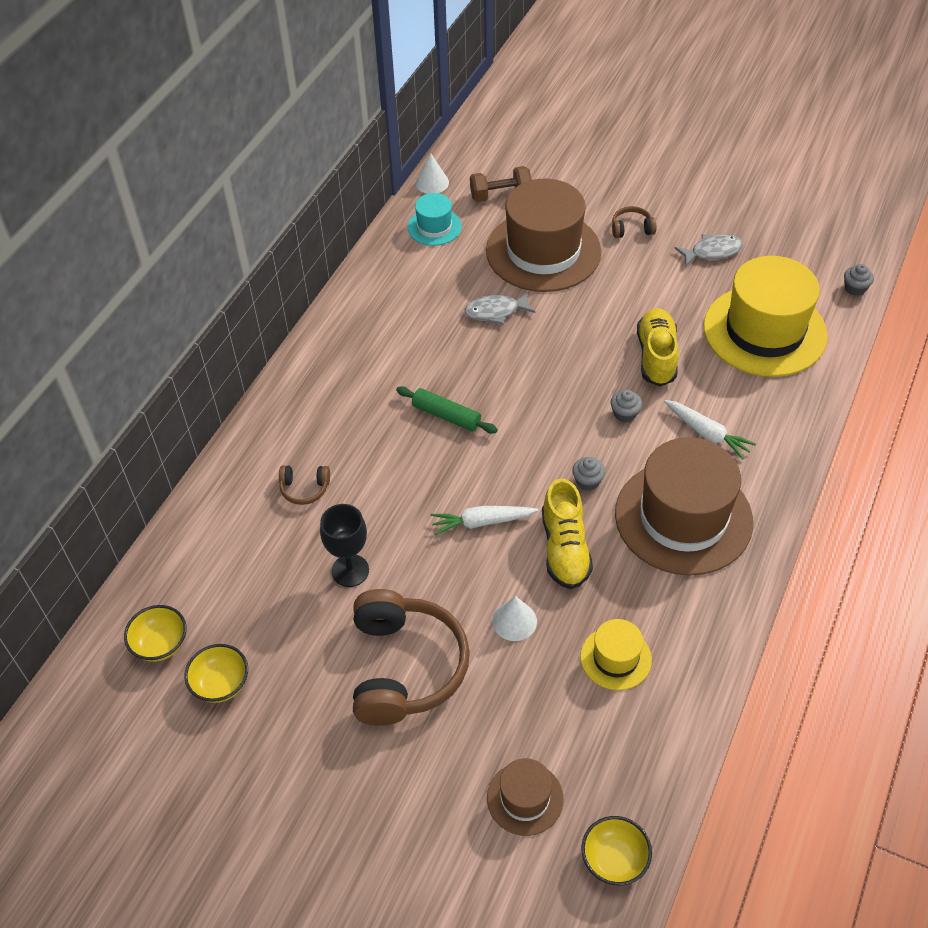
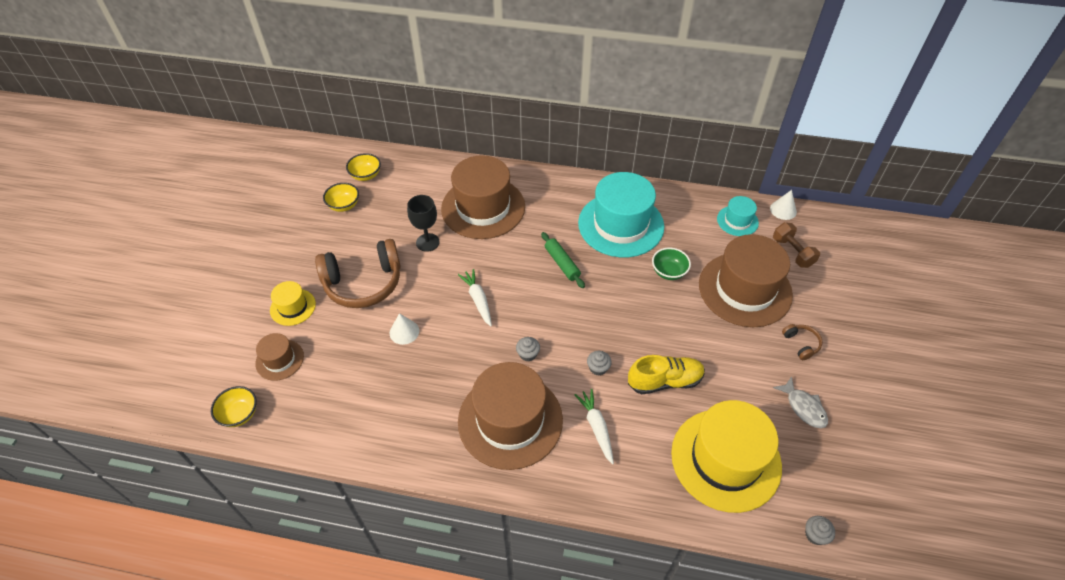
camera: 75 degrees right, 0 degrees up
(304, 489) = (483, 207): brown headphones -> brown hat
(399, 339) = (621, 225): none -> turquoise hat
(446, 416) = (562, 263): green rolling pin -> green rolling pin turned 45 degrees counterclockwise
(495, 311) = (669, 272): grey fish -> green bowl
(565, 549) = (466, 350): yellow shoe -> none
(615, 658) = (383, 394): yellow hat -> yellow hat (293, 307)
(707, 433) = (596, 427): white carrot -> white carrot turned 135 degrees clockwise

